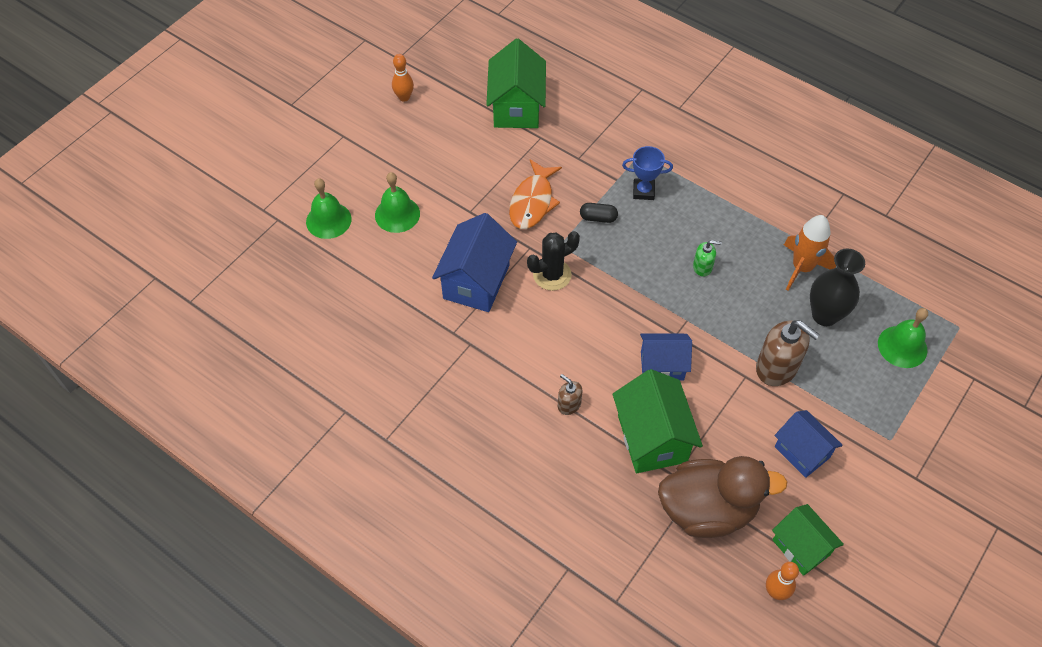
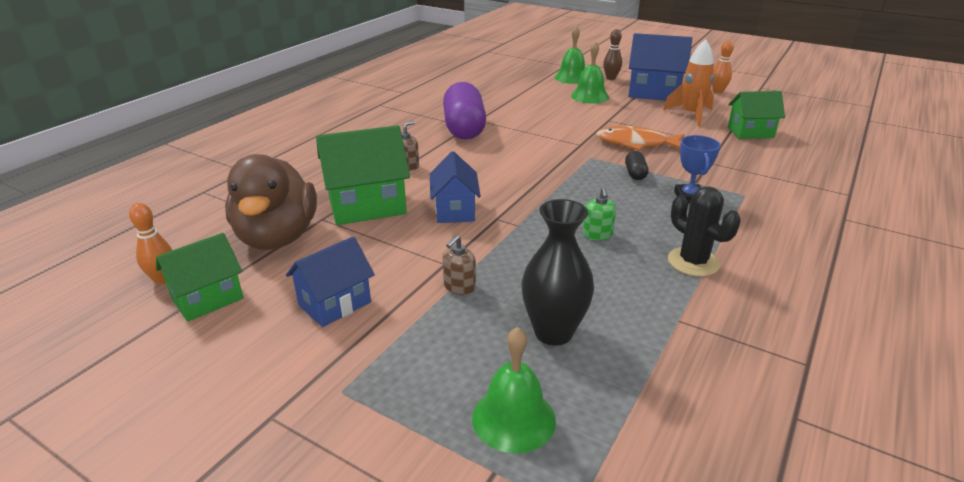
camera: 85 degrees right, 25 degrees down
(340, 182) = (611, 78): none -> brown bowling pin
(476, 282) = (532, 125): blue house -> blue house (653, 93)
(476, 348) = (464, 128): none -> purple capsule
(516, 107) = (750, 132): green house -> green house, size x0.65
(552, 275) = (552, 154): black cactus -> black cactus (693, 262)
(776, 368) = (459, 287): brown soap dispenser -> brown soap dispenser, size x0.52
(802, 268) = (631, 313): orange rocket -> orange rocket (691, 115)

